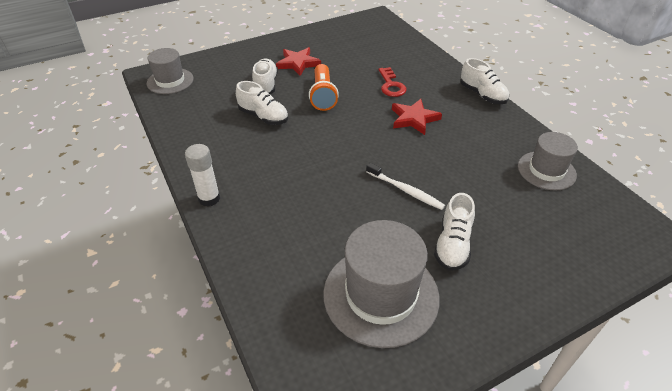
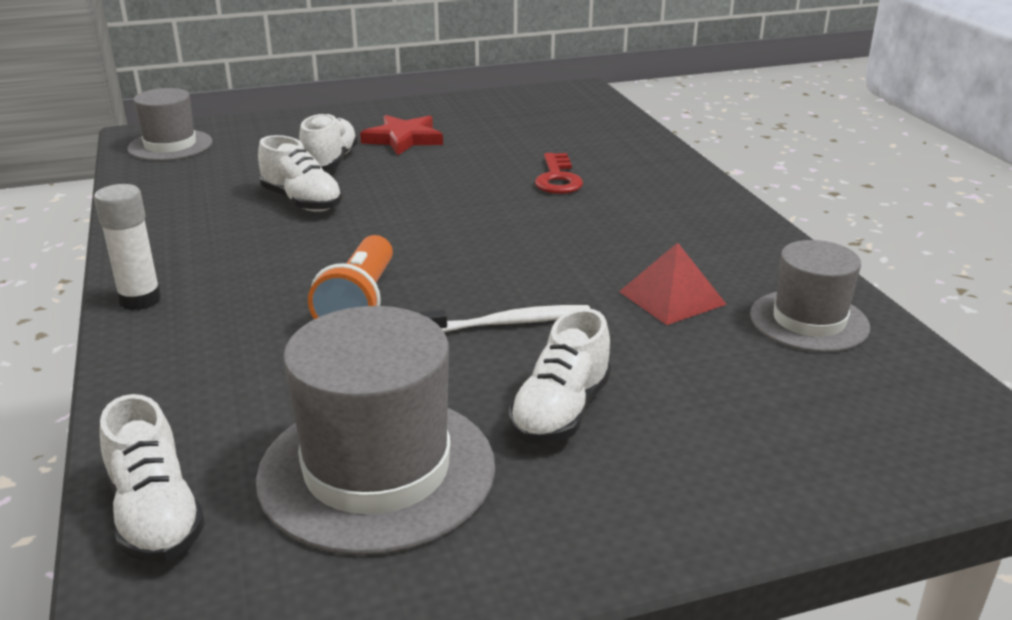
camera: 10 degrees right, 15 degrees down
(323, 95) = (424, 182): orange flashlight -> orange flashlight (359, 303)
(405, 190) = (509, 323): white toothbrush -> white toothbrush turned 60 degrees counterclockwise
(414, 119) = (577, 226): red star -> none
(477, 163) = (672, 297): none -> red pyramid
(482, 95) = (728, 204): white shoe -> white shoe (155, 515)

